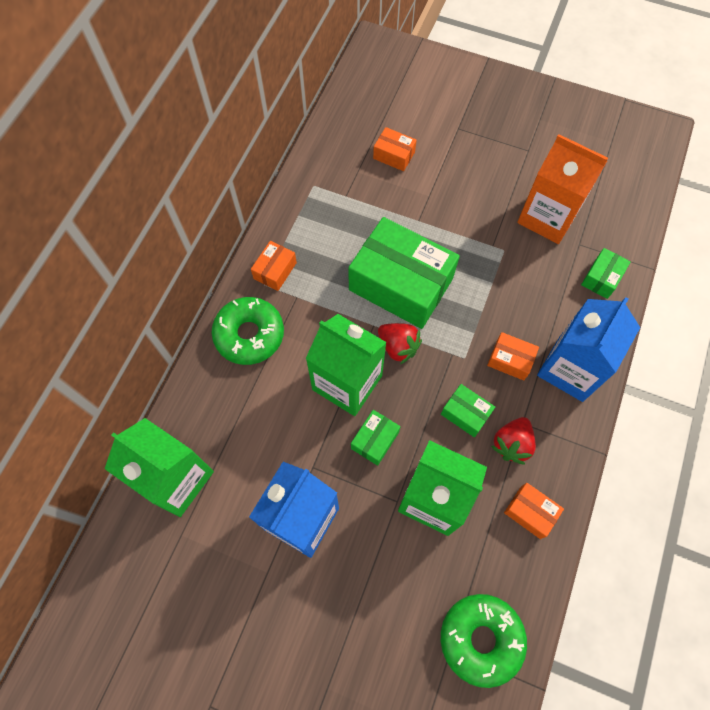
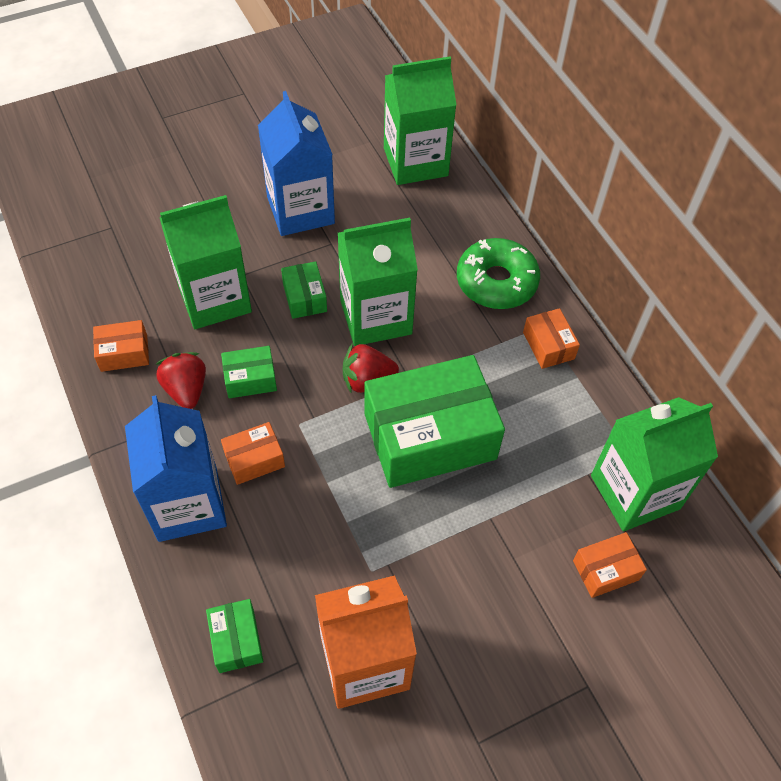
camera: 130 degrees right, 10 degrees down
(335, 169) = (635, 492): none -> green carton
(481, 639) = (93, 248): green donut -> none

